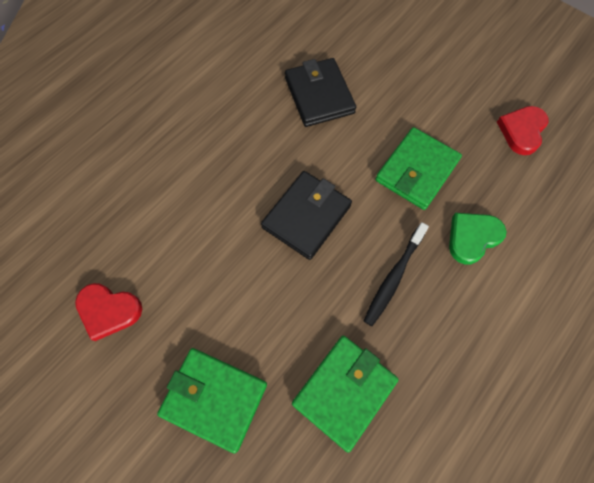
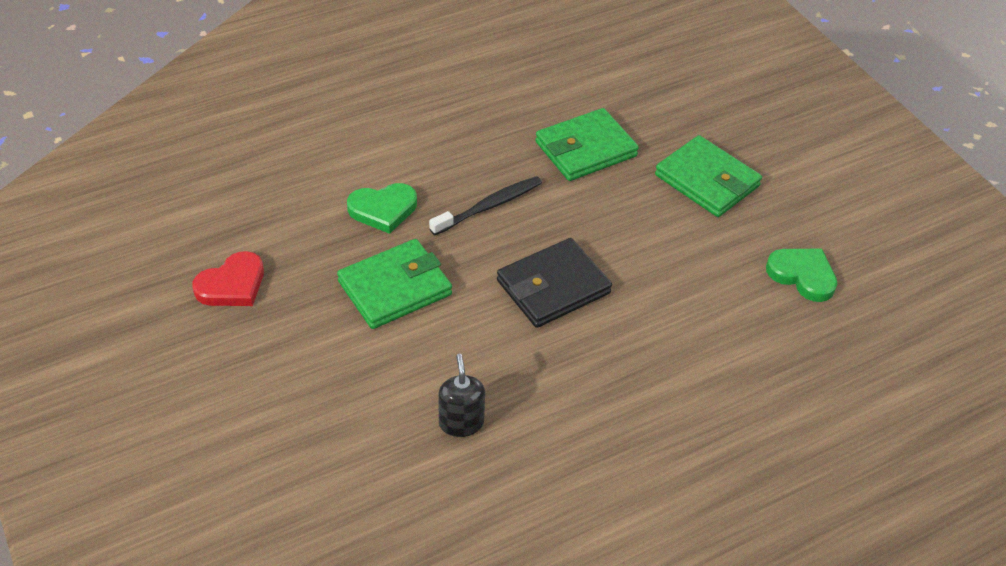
camera: 160 degrees left, 20 degrees down
(109, 310) = (802, 275): red heart -> green heart
(319, 95) = (461, 422): black wallet -> black soap dispenser

